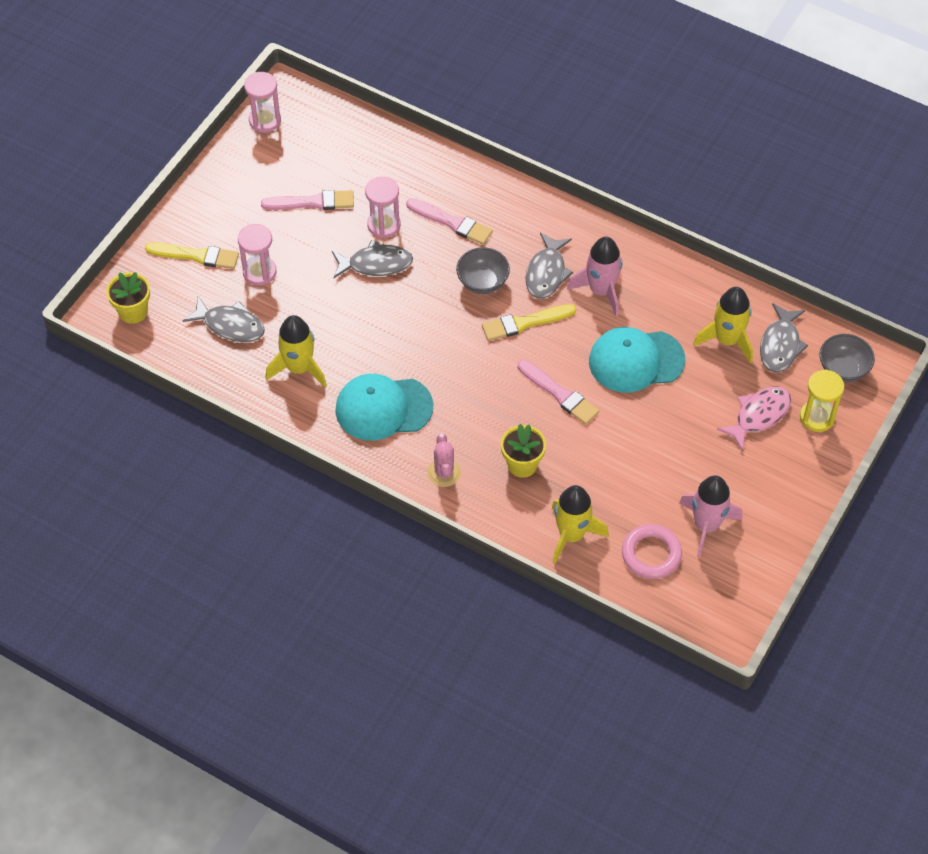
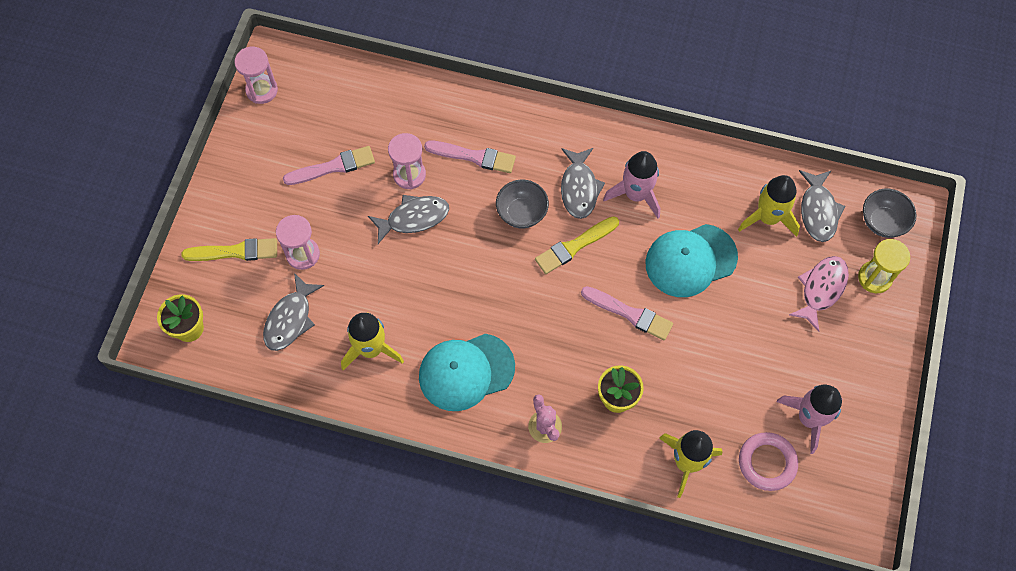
camera: 15 degrees left, 10 degrees up
(230, 325) = (290, 319): grey fish -> grey fish turned 105 degrees clockwise

